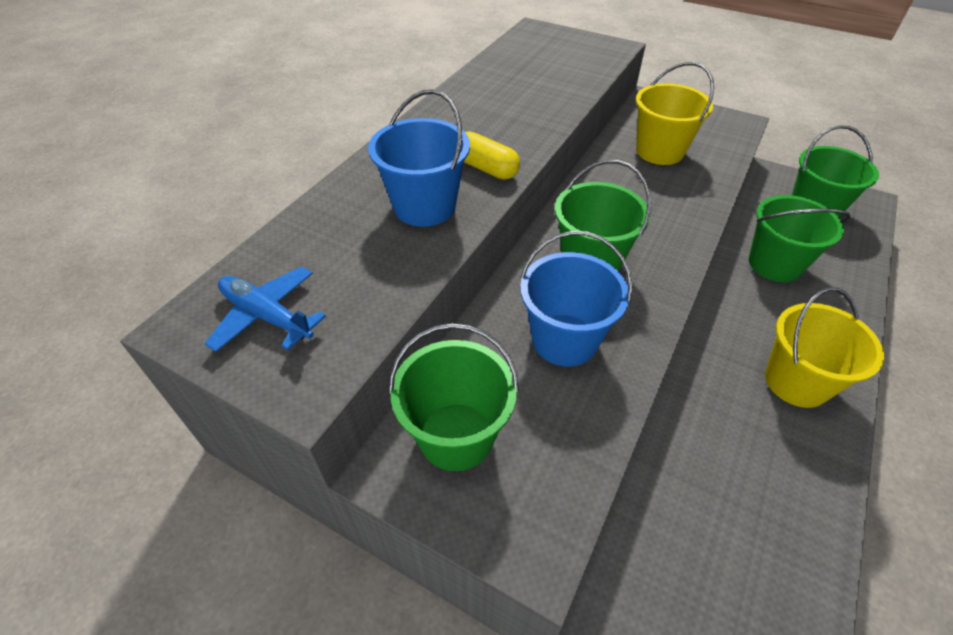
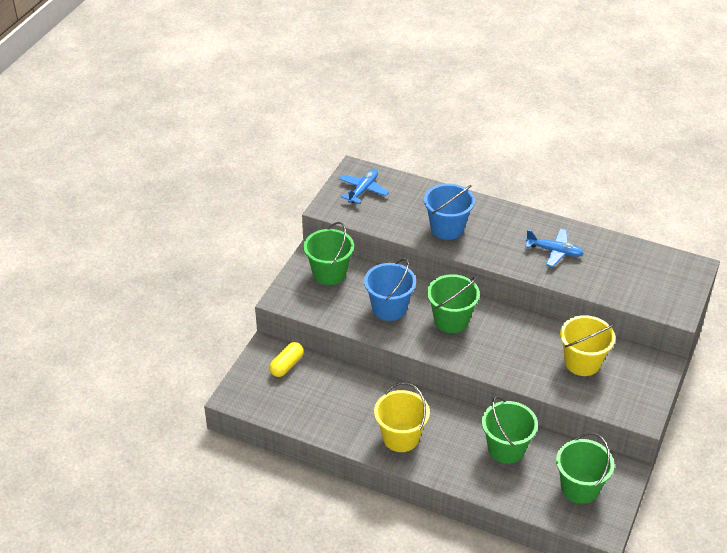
camera: 85 degrees right, 5 degrees down
(486, 168) = (488, 249): yellow capsule -> yellow capsule (286, 365)
(499, 112) = (554, 251): none -> blue plane

